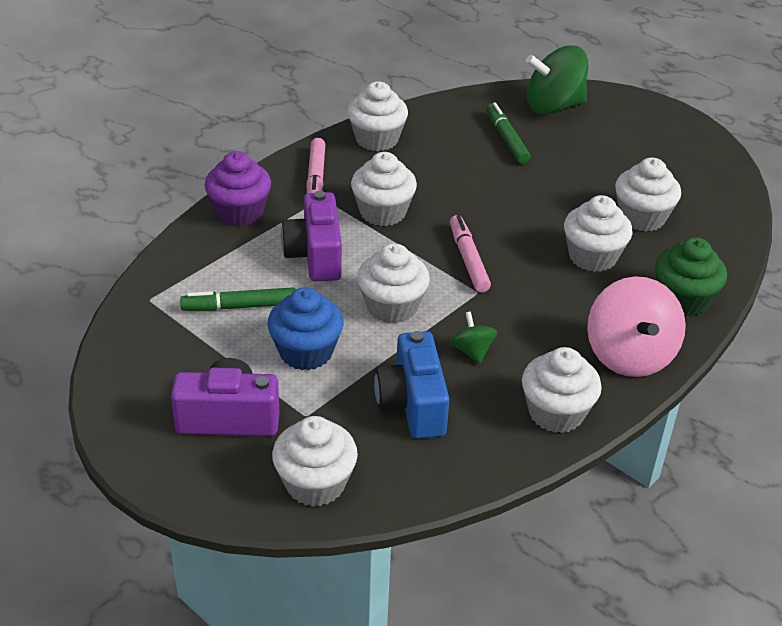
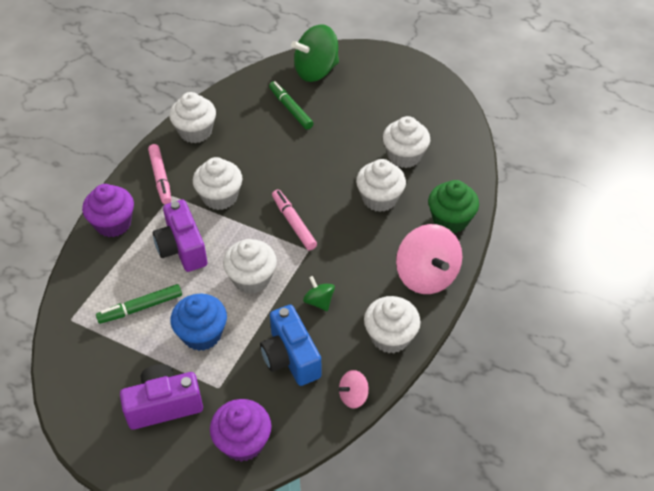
camera: 15 degrees left, 10 degrees up
(315, 483) = (243, 442): white cupcake -> purple cupcake
(482, 468) = (353, 396): none -> pink spinning top

